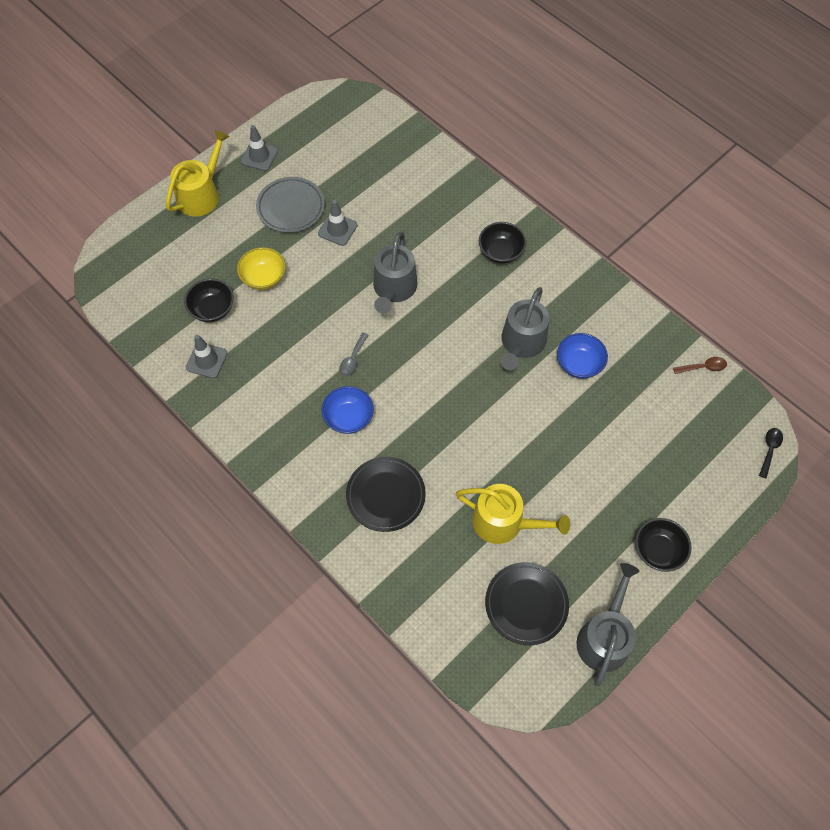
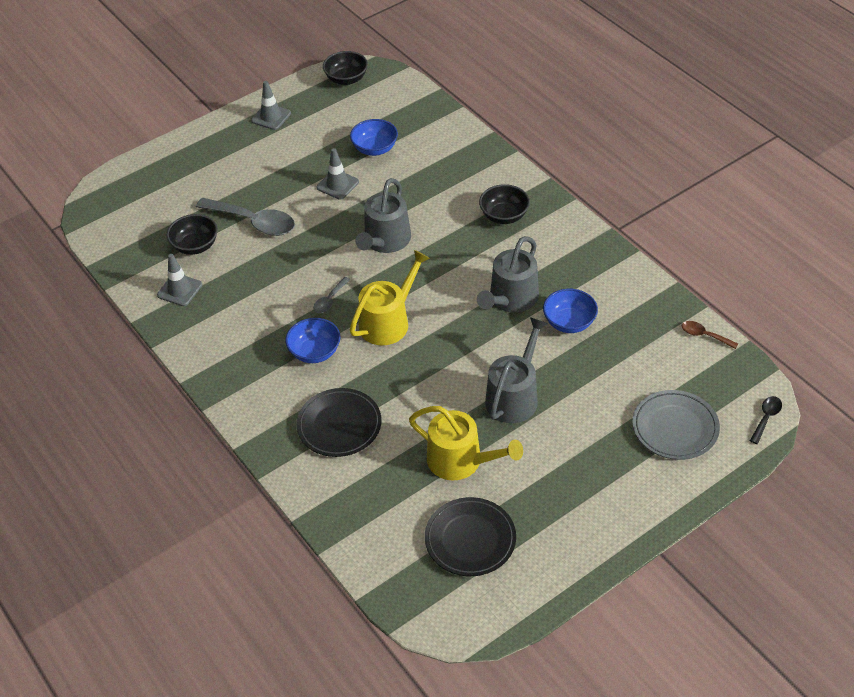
camera: 10 degrees right, 15 degrees down
(201, 194) = (205, 146): yellow watering can -> yellow watering can (388, 322)
(264, 278) = (253, 222): yellow bowl -> grey spoon
(291, 207) = (293, 163): grey plate -> grey plate (675, 428)
(366, 185) = (375, 149): none -> blue bowl
(604, 637) = (550, 579): grey watering can -> grey watering can (514, 396)
(658, 551) = (625, 502): black bowl -> black bowl (346, 79)
(703, 367) = (704, 335): brown spoon -> brown spoon turned 150 degrees counterclockwise

